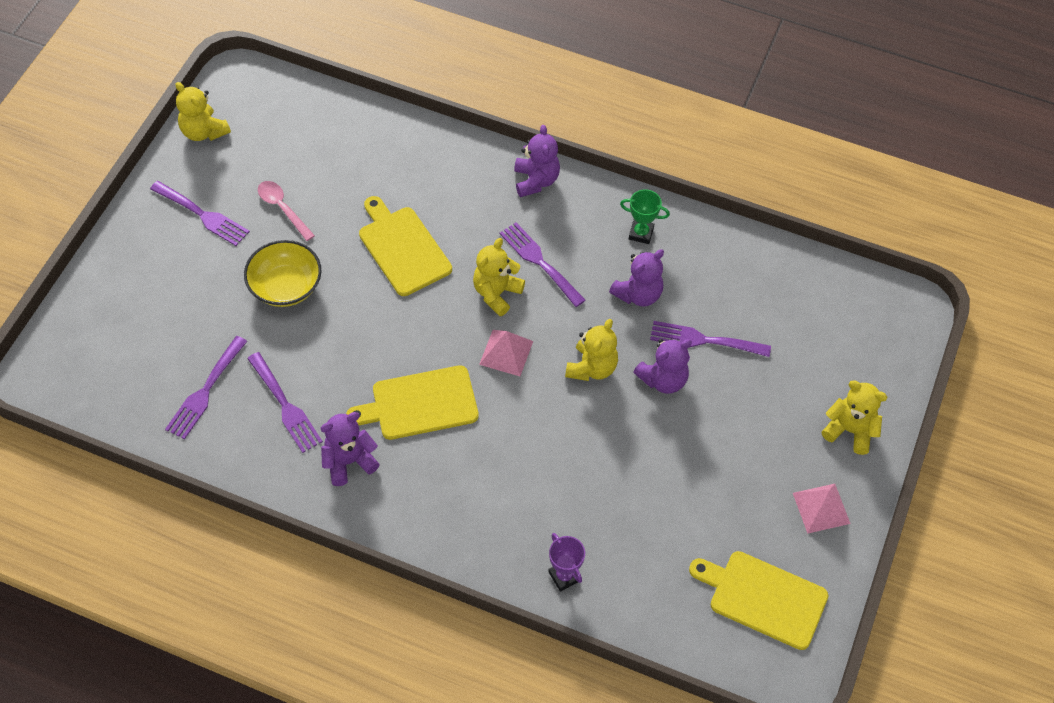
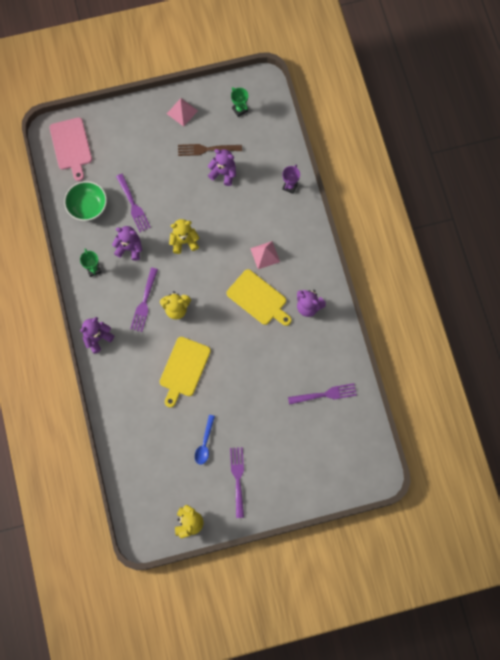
camera: 125 degrees left, 15 degrees up
(282, 208) = (204, 443): pink spoon -> blue spoon
(285, 286) = (246, 405): yellow bowl -> none
(285, 406) = (304, 354): purple fork -> none
(506, 352) = (204, 282): pink pyramid -> pink pyramid (265, 255)
(663, 379) = (167, 209): purple teddy bear -> purple teddy bear (223, 173)
(725, 498) = (206, 149): none -> brown fork
(747, 283) = (87, 206): none -> green bowl
(763, 598) = (239, 109): yellow cutting board -> green trophy
(850, 430) = (135, 122): yellow teddy bear -> none
(867, 321) = (71, 146): none -> pink cutting board

